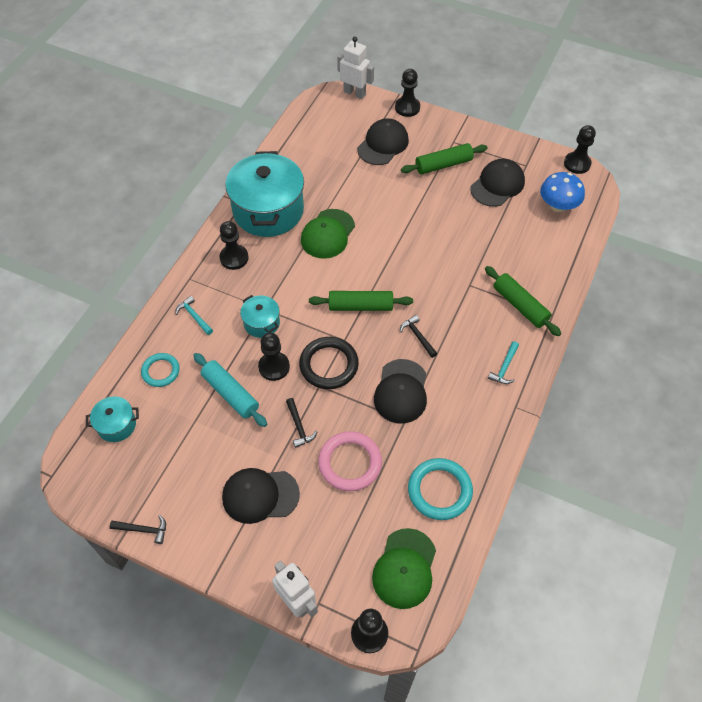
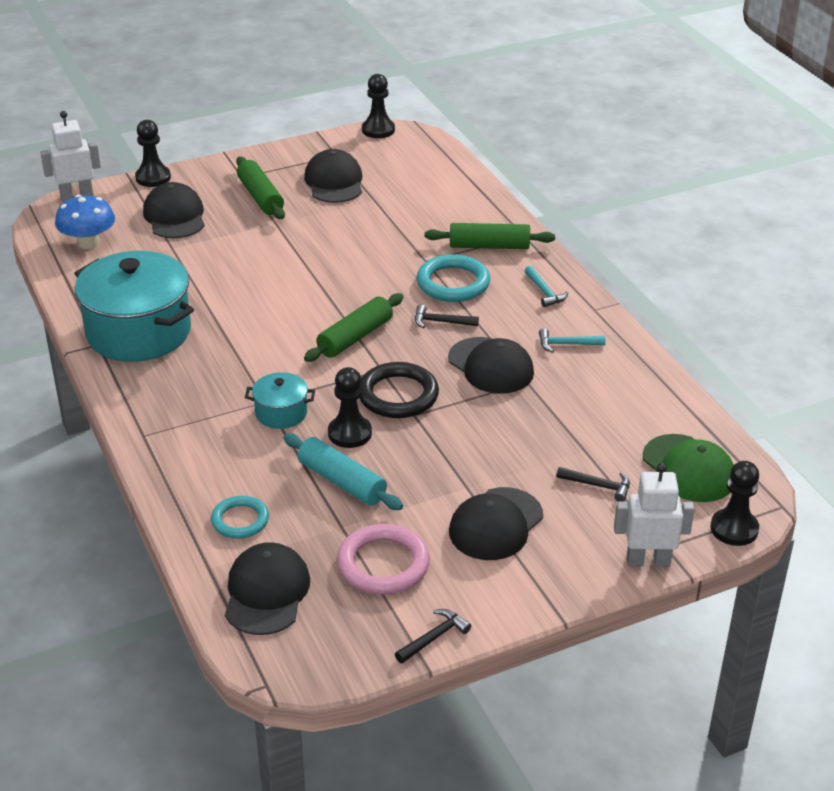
camera: 50 degrees left, 20 degrees down
(116, 425) = (266, 592): turquoise pot -> black cap
(194, 316) = (200, 457): turquoise hammer -> turquoise hammer (566, 344)
(230, 394) = (342, 482): turquoise rolling pin -> turquoise rolling pin turned 45 degrees clockwise
(234, 258) = (165, 388): black pawn -> none
(299, 427) = (446, 454): black hammer -> black hammer (598, 486)
(327, 234) = (233, 310): green cap -> none
(350, 463) = (531, 442): pink ring -> pink ring (383, 564)
(439, 490) = (629, 402): turquoise ring -> turquoise ring (453, 283)
(443, 165) = (260, 197): green rolling pin -> green rolling pin turned 45 degrees counterclockwise
(558, 206) = (409, 165): blue mushroom -> blue mushroom (88, 243)

